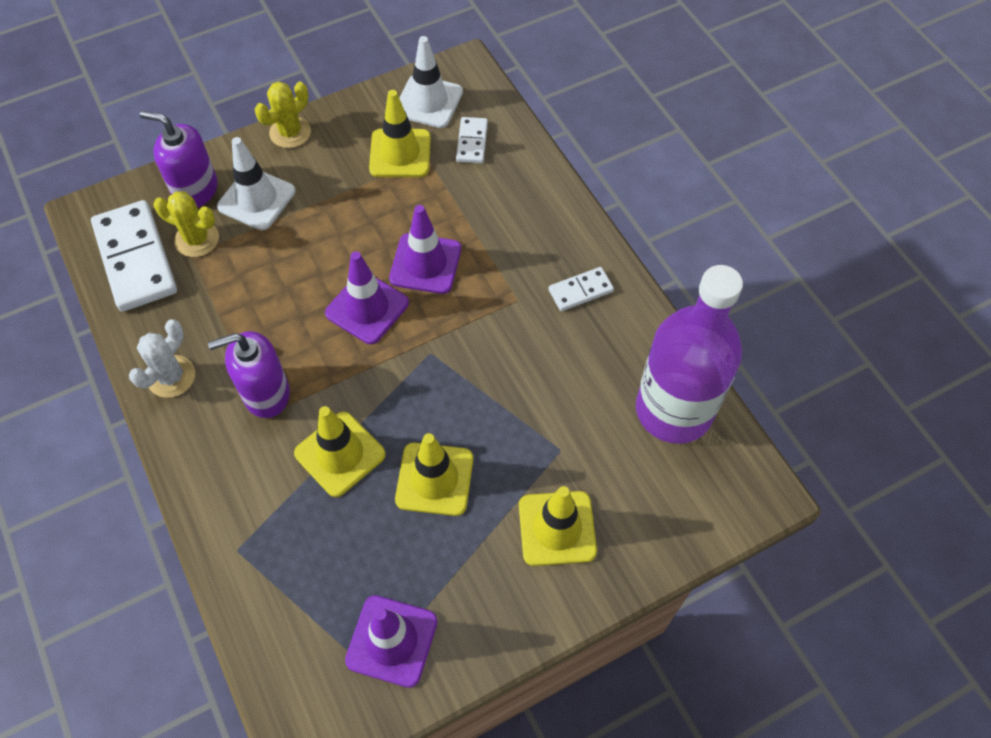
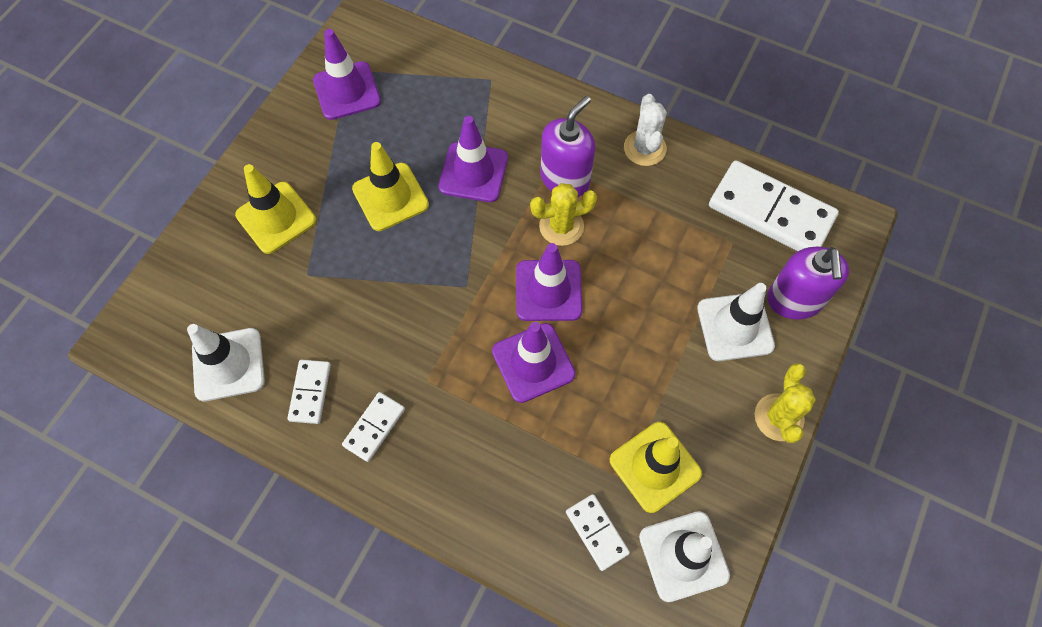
camera: 145 degrees right, 5 degrees up
(196, 190) = (794, 300): purple soap dispenser -> purple soap dispenser turned 105 degrees clockwise
(197, 239) = (743, 258): yellow cactus -> yellow cactus (561, 226)
(340, 454) = (473, 172): yellow traffic cone -> purple traffic cone
(616, 346) = (310, 392): none -> white domino
(674, 410) = (228, 364): purple bottle -> white traffic cone

